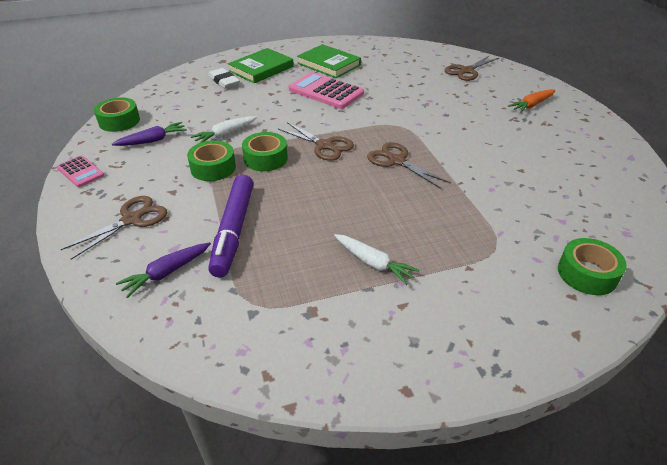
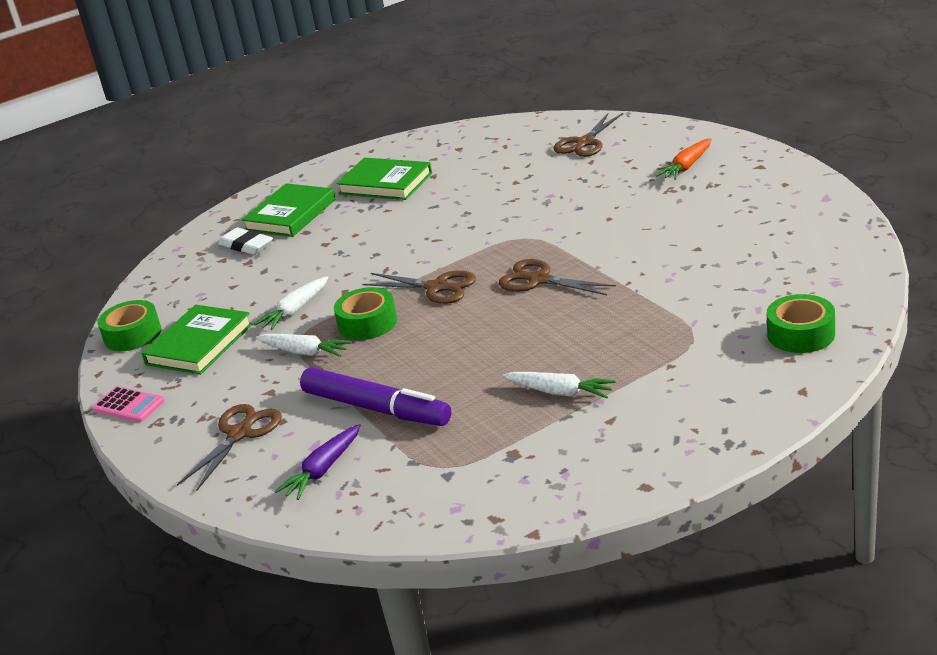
camera: 10 degrees left, 10 degrees down
(153, 140) = (199, 344): purple carrot -> green book
(213, 168) = (305, 352): green tape -> white carrot
(234, 230) = (376, 408): purple marker -> purple marker turned 45 degrees counterclockwise
(326, 91) = (401, 221): pink calculator -> none

